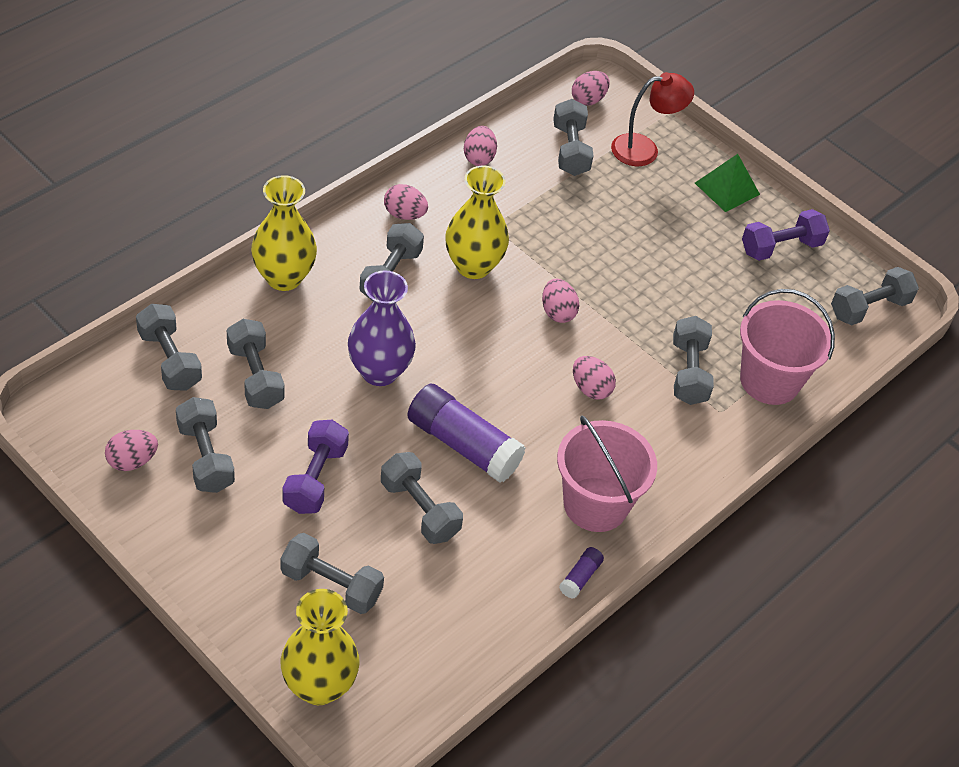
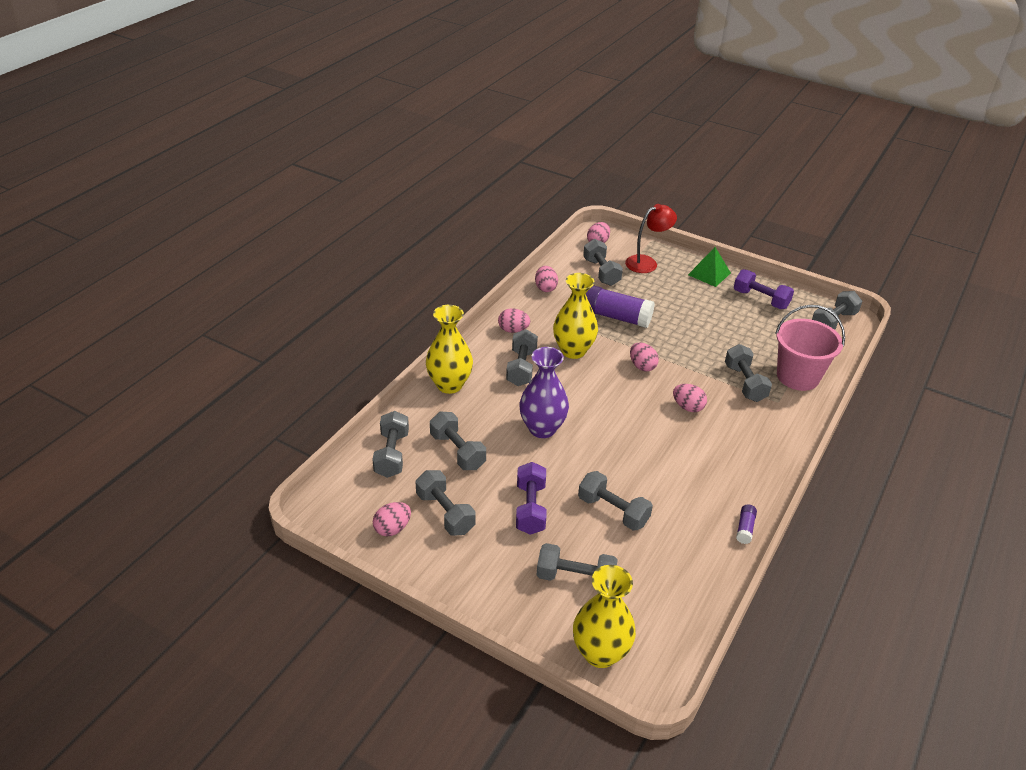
camera: 10 degrees left, 10 degrees down
(170, 360) = (392, 454): grey dumbbell -> grey dumbbell turned 45 degrees clockwise
(463, 445) = (622, 462): purple glue stick -> purple glue stick (614, 316)
(595, 504) = (729, 478): pink bucket -> none
(781, 247) = (760, 299): purple dumbbell -> purple dumbbell turned 75 degrees clockwise

